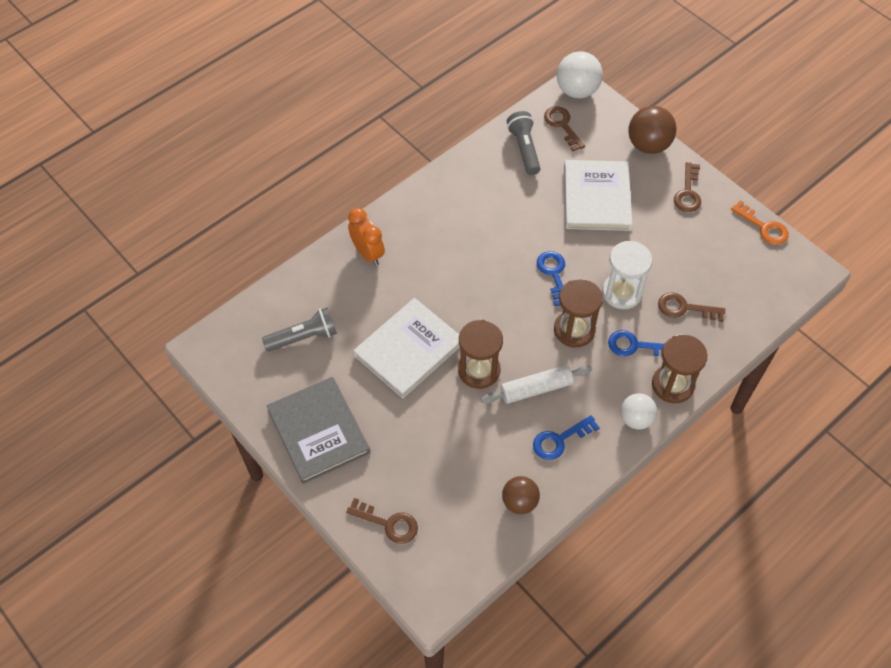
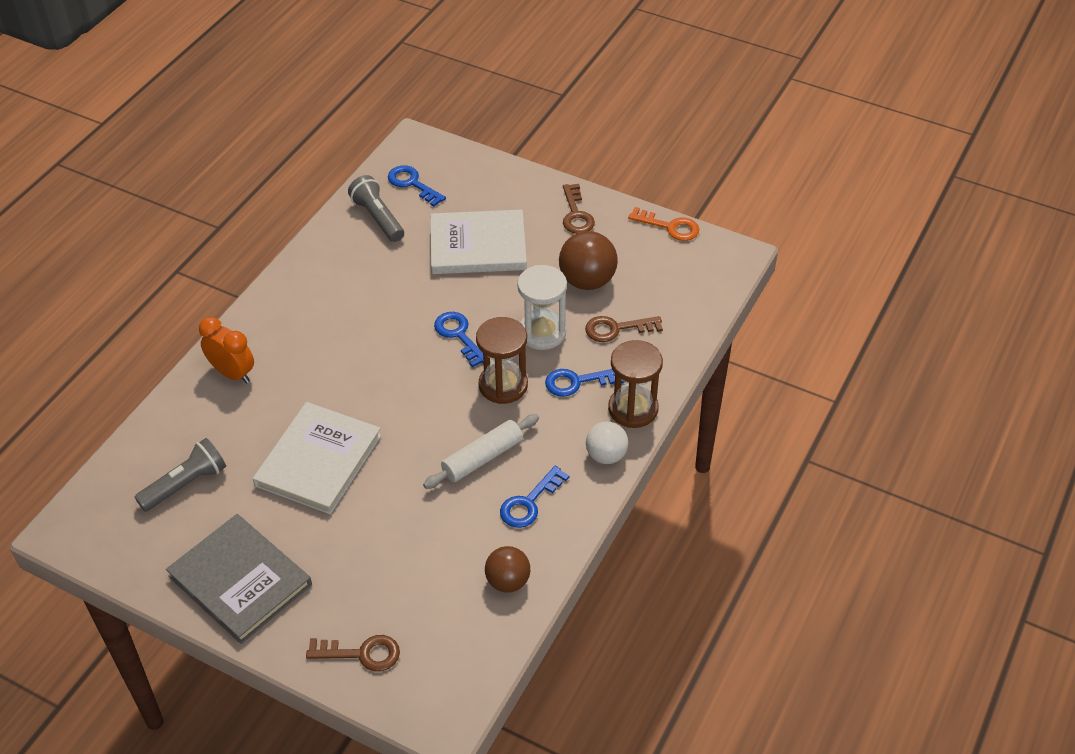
camera: 20 degrees left, 10 degrees down
(479, 370) = (409, 458): brown hourglass -> none
(562, 125) = (412, 184): brown key -> blue key
(577, 91) = (416, 145): white ball -> none
(596, 198) = (478, 246): white book -> white book turned 75 degrees counterclockwise
(648, 145) = (515, 179): brown ball -> brown ball (587, 281)

